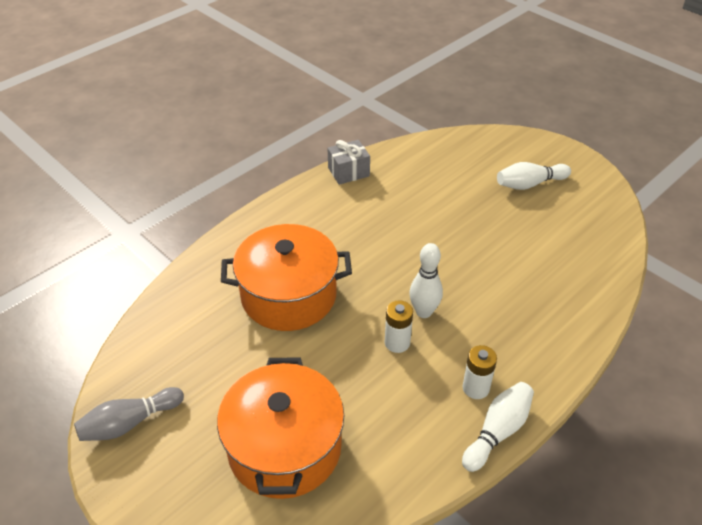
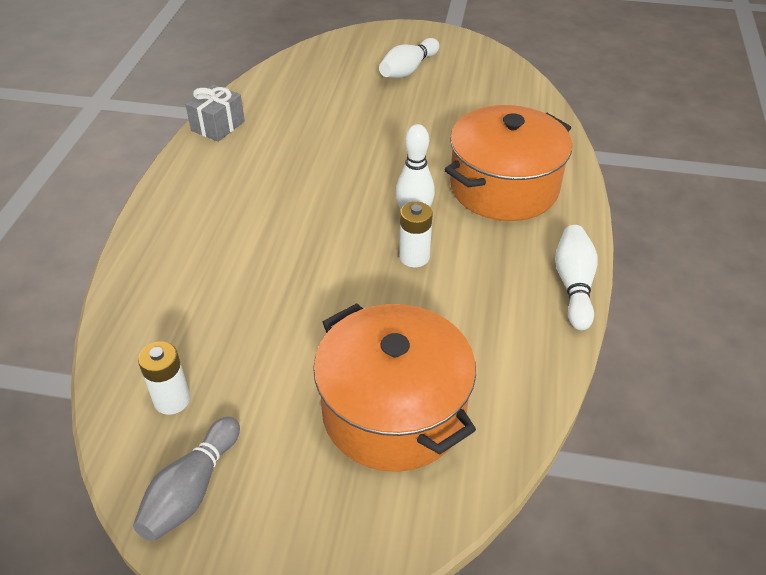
camera: 35 degrees left, 0 degrees up
(288, 295) = (261, 268): orange pot -> orange pot (504, 187)
(476, 388) = (521, 259): white battery -> white battery (172, 400)

